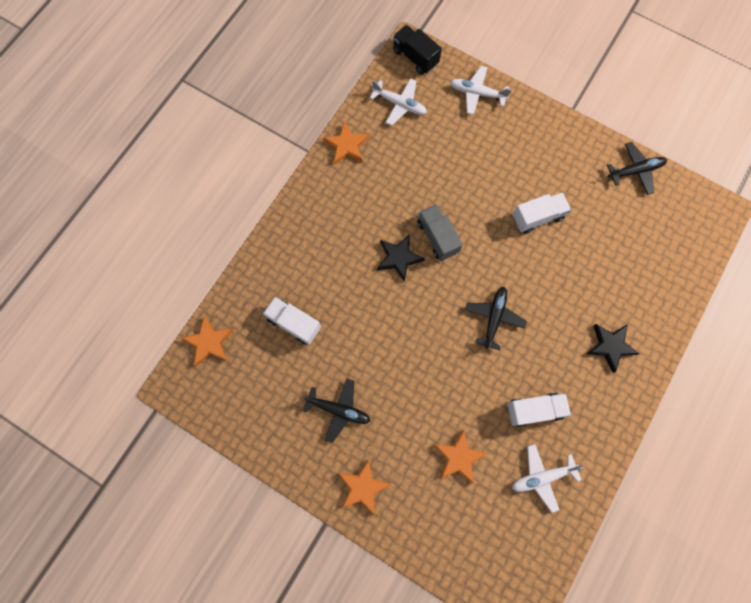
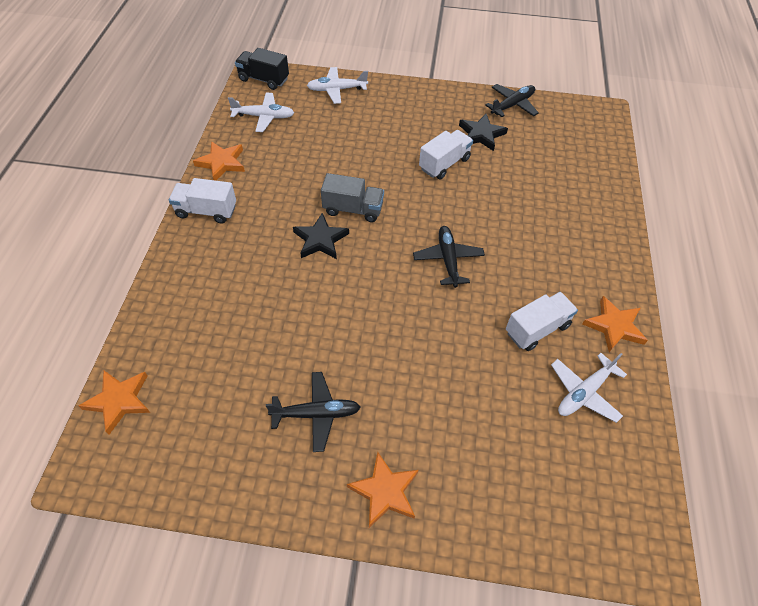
camera: 25 degrees left, 20 degrees down
(294, 323) = (224, 341): white truck -> white truck (206, 211)
(437, 237) = (353, 209): grey truck -> grey truck turned 150 degrees clockwise
(458, 457) = (482, 409): orange star -> orange star (614, 326)
(610, 346) = (576, 244): black star -> black star (481, 134)

